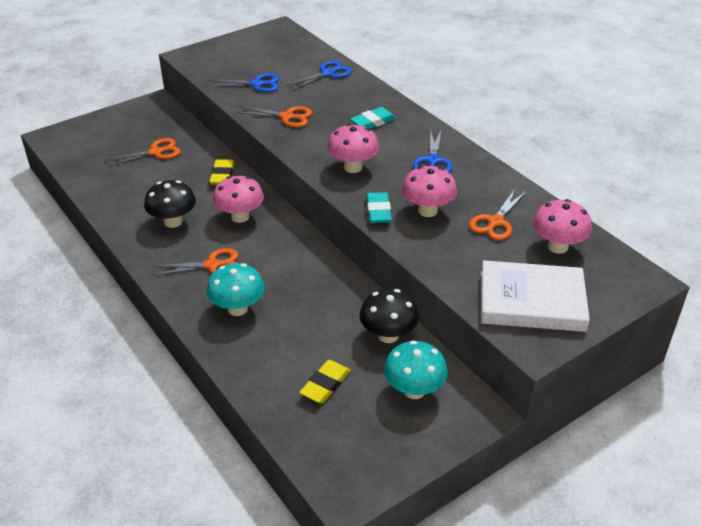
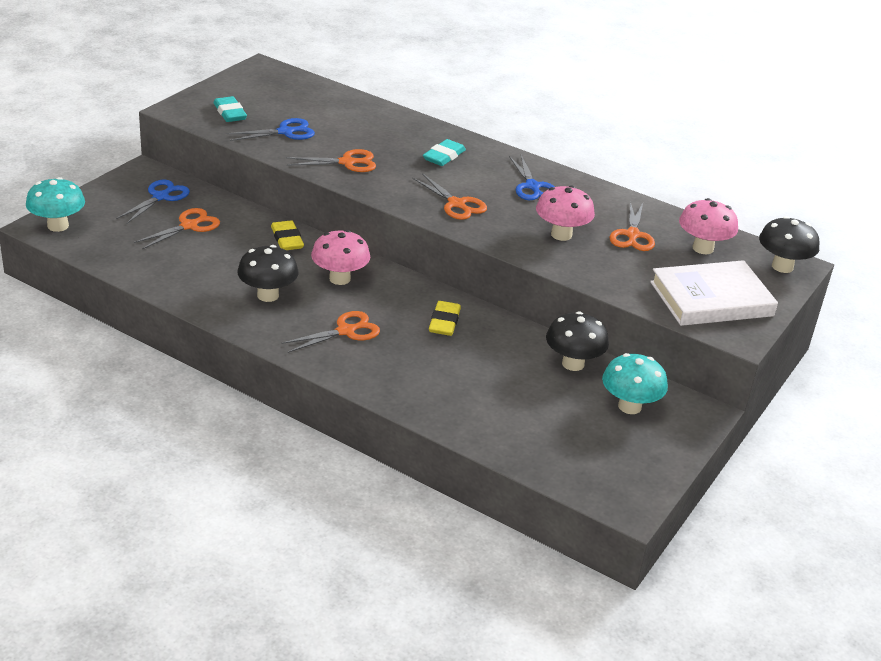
camera: 25 degrees left, 5 degrees down
(237, 308) = (405, 367): turquoise mushroom -> turquoise mushroom (58, 226)
(325, 384) = (543, 418): yellow eraser -> yellow eraser (444, 322)
(327, 73) = (357, 112): blue scissors -> blue scissors (161, 197)
(353, 167) = (456, 204): pink mushroom -> orange scissors
(378, 211) = (513, 242): turquoise eraser -> turquoise eraser (230, 113)
(629, 280) = (782, 267): none -> black mushroom

